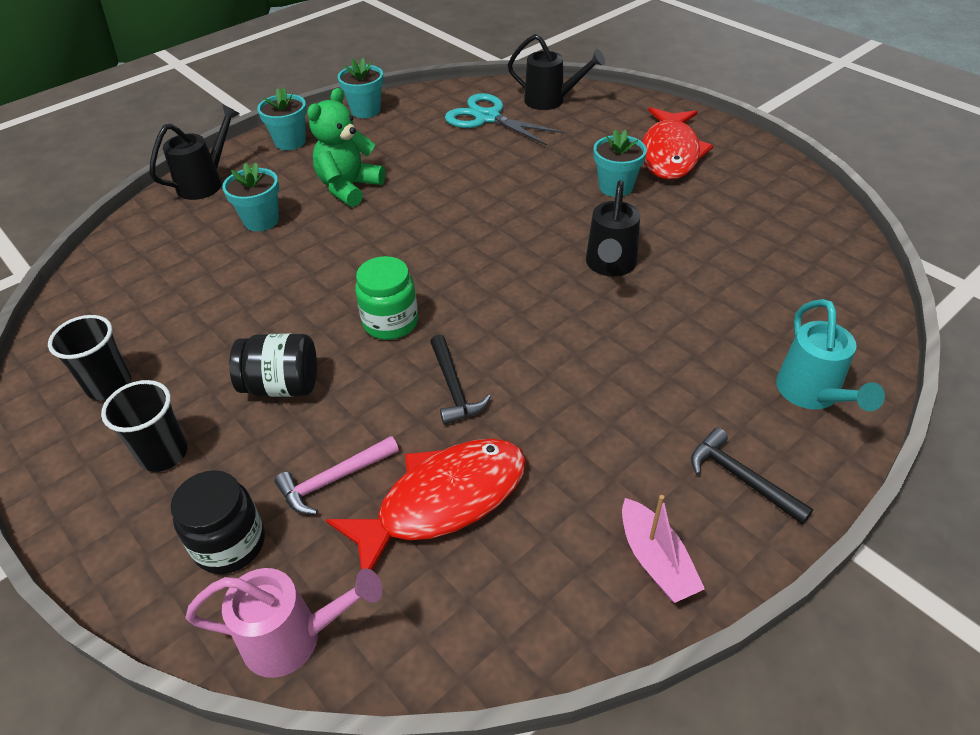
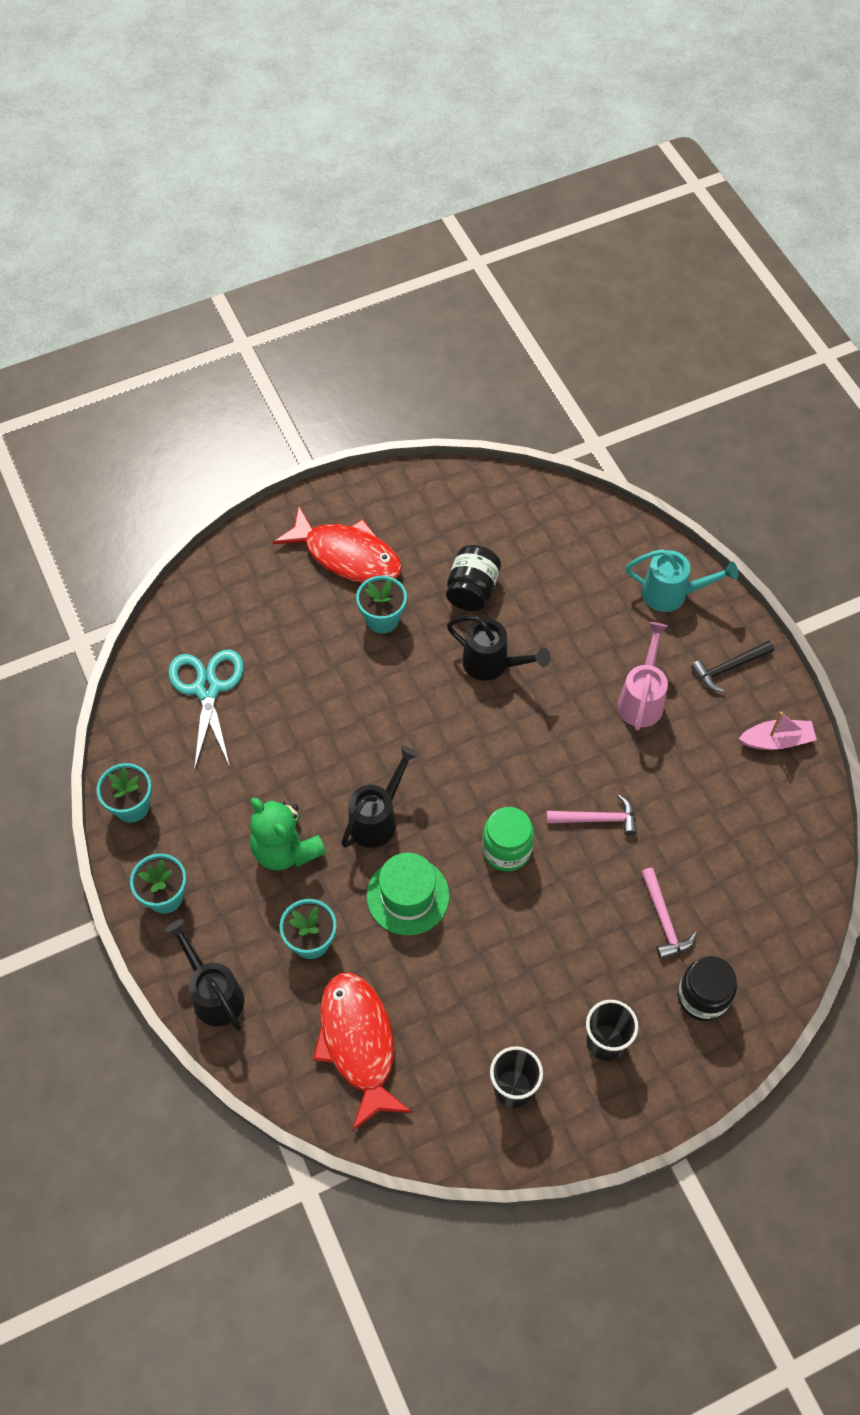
camera: 75 degrees left, 15 degrees up
(282, 386) = (556, 946): black jar -> black jar (472, 590)
(294, 638) = (783, 962): pink watering can -> pink watering can (642, 699)
(319, 266) = (408, 896): none -> green hat
(443, 501) = (701, 851): red fish -> red fish (358, 1043)
(454, 388) = (597, 819): black hammer -> pink hammer
(487, 118) = (207, 689): turquoise scissors -> turquoise scissors turned 120 degrees clockwise
(551, 101) = (201, 620): black watering can -> black watering can (377, 819)

